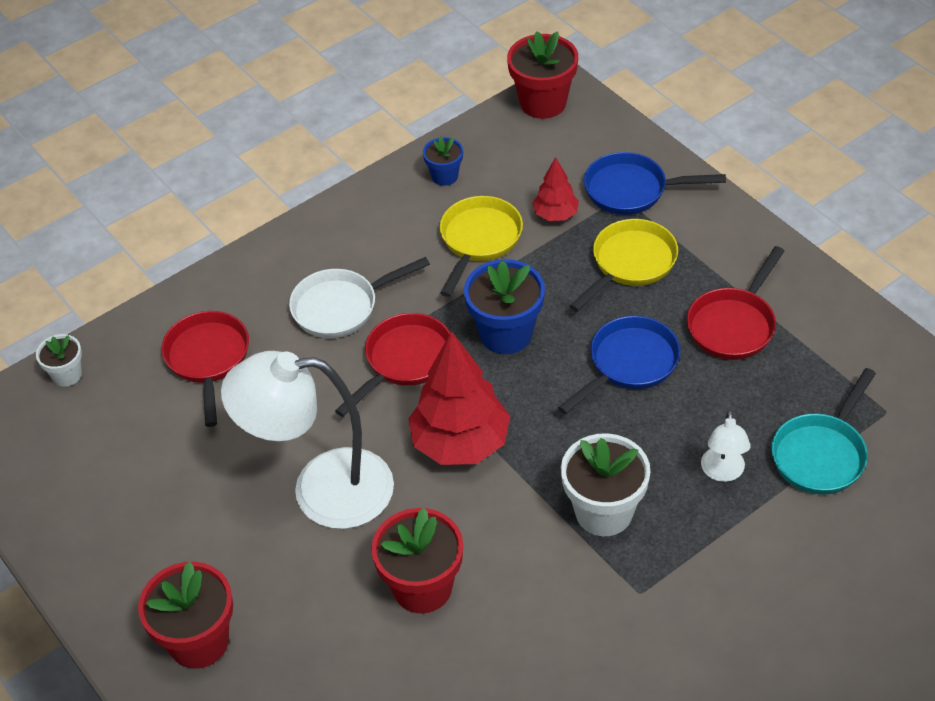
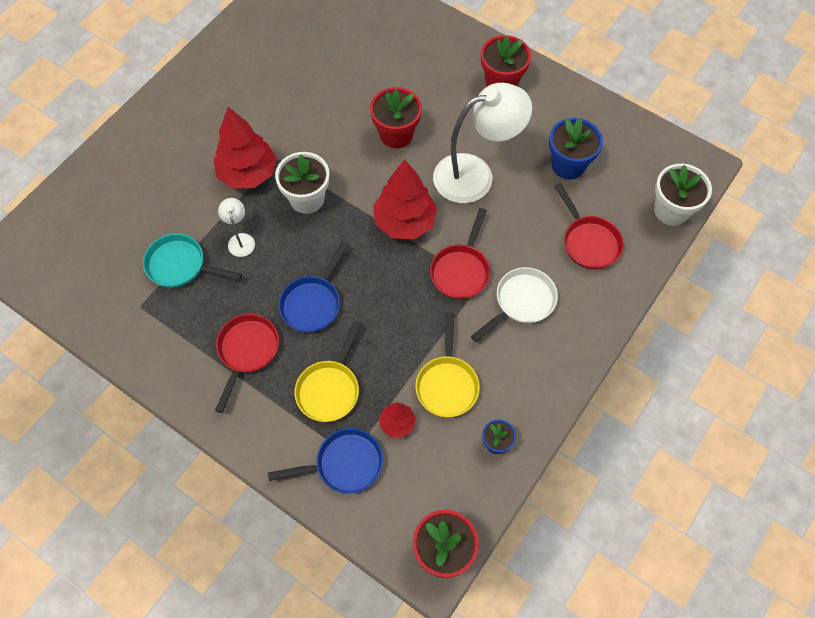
camera: 160 degrees right, 15 degrees up
(67, 375) = (671, 210): white flower pot -> white flower pot, size x1.80
(506, 334) = (401, 307): blue flower pot -> blue flower pot (568, 165)
(695, 577) = (248, 174): none -> red tree
(821, 454) = (181, 266): turquoise pan -> turquoise pan turned 90 degrees counterclockwise

